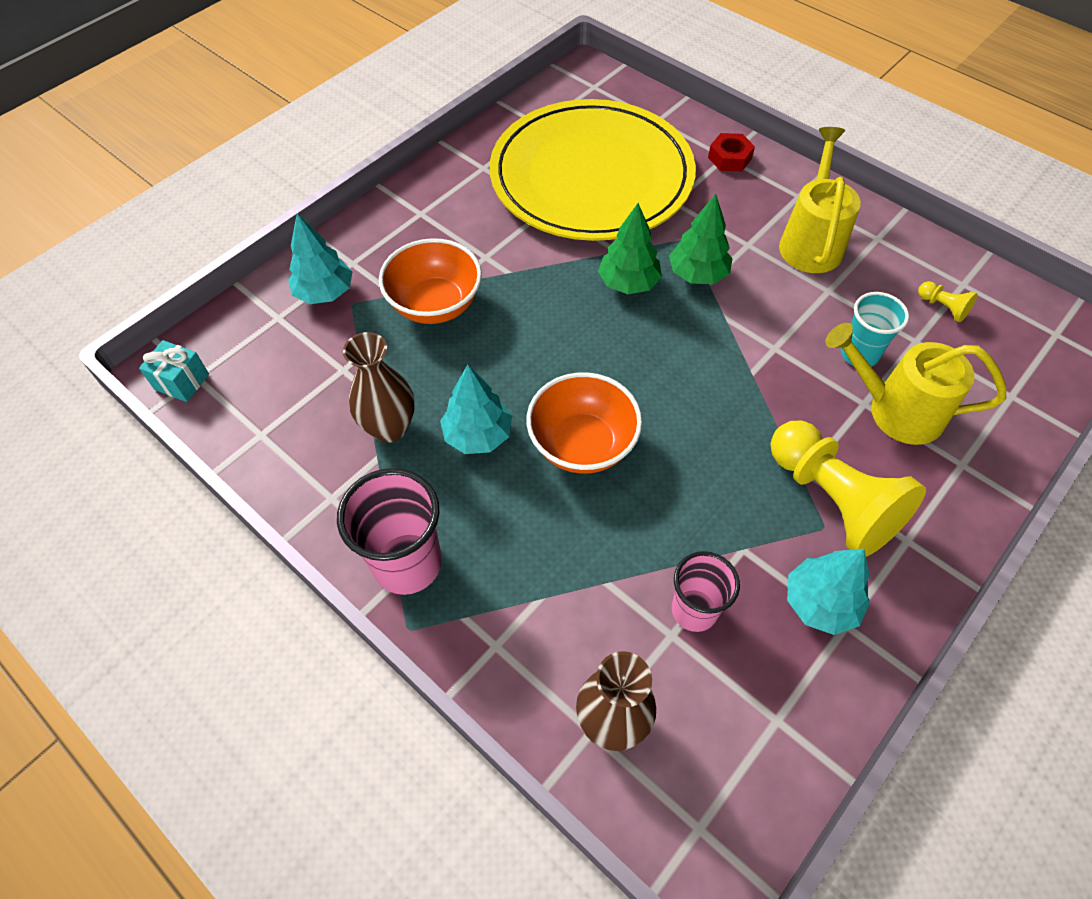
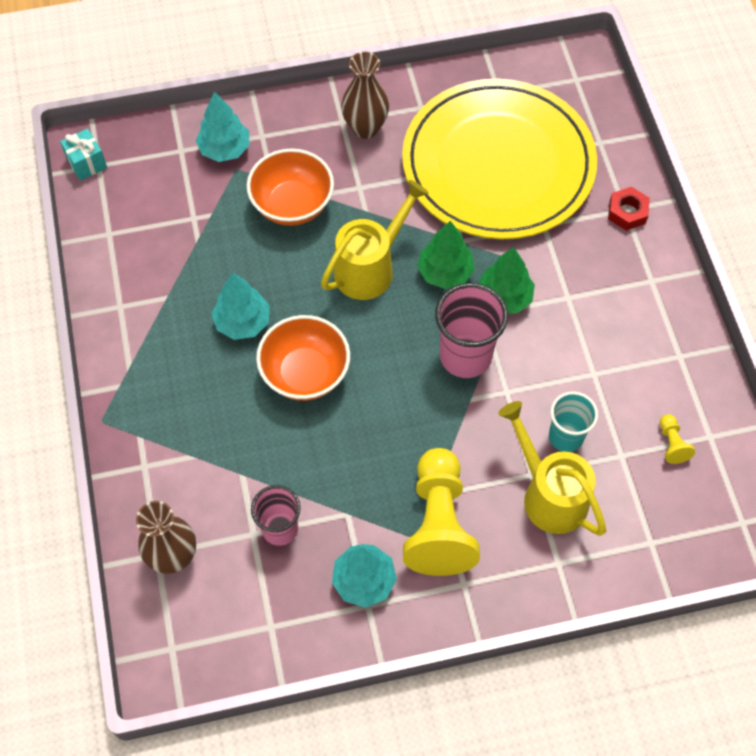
camera: 35 degrees right, 5 degrees up
(390, 428) = (191, 280): brown vase -> brown vase (365, 128)
(407, 564) = (132, 380): pink cup -> pink cup (465, 356)
(810, 241) = (621, 324): yellow watering can -> yellow watering can (370, 267)

